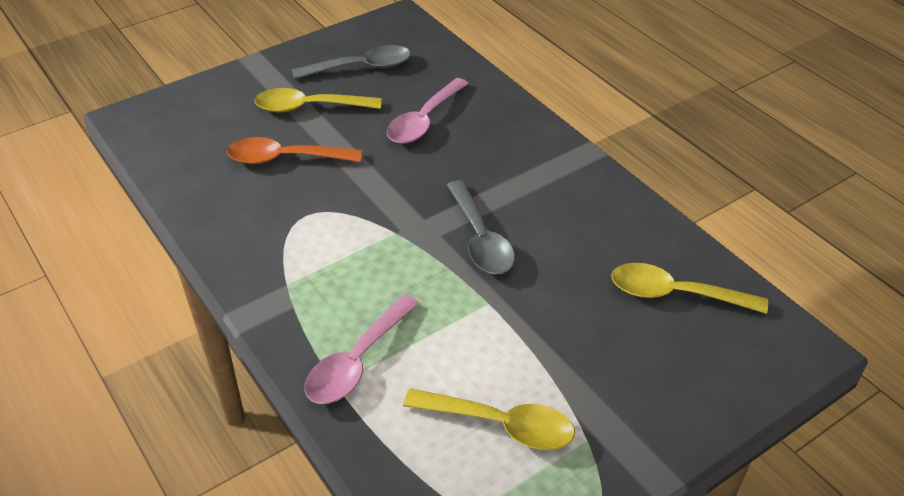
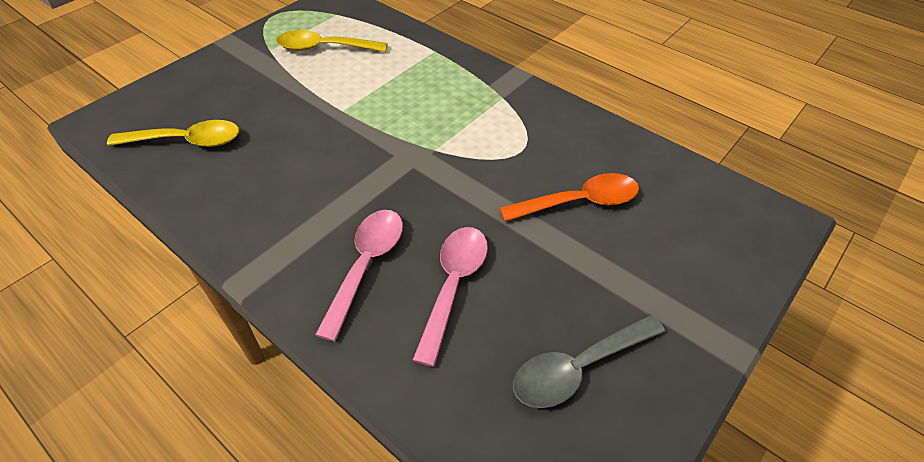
camera: 165 degrees right, 5 degrees up
(309, 107) = (600, 277): yellow spoon -> none
(357, 361) = (426, 63): pink spoon -> pink spoon (366, 265)
(480, 239) = (357, 157): grey spoon -> none

